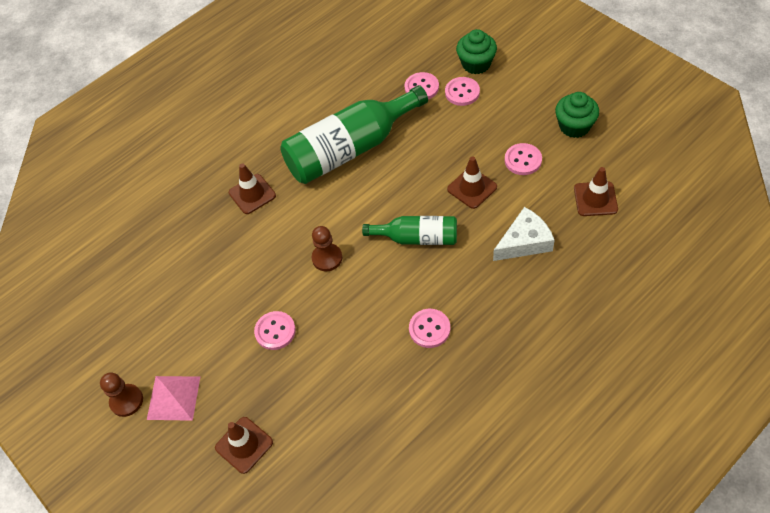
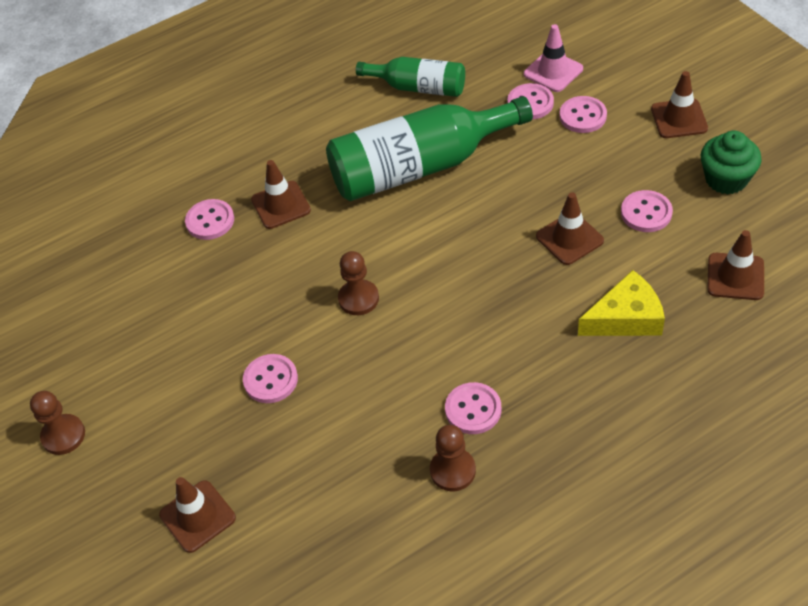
camera: 10 degrees right, 5 degrees down
(173, 397) = (122, 441): pink pyramid -> none
(200, 215) = (210, 221): none -> pink button
(417, 238) = (482, 291): green bottle -> green bottle (418, 87)
(424, 377) = (452, 470): none -> brown pawn
(433, 60) = (553, 71): none -> pink traffic cone
(476, 64) = (609, 83): green cupcake -> none
(524, 242) = (625, 318): white cheese -> yellow cheese
(532, 85) = (679, 119): none -> brown traffic cone

